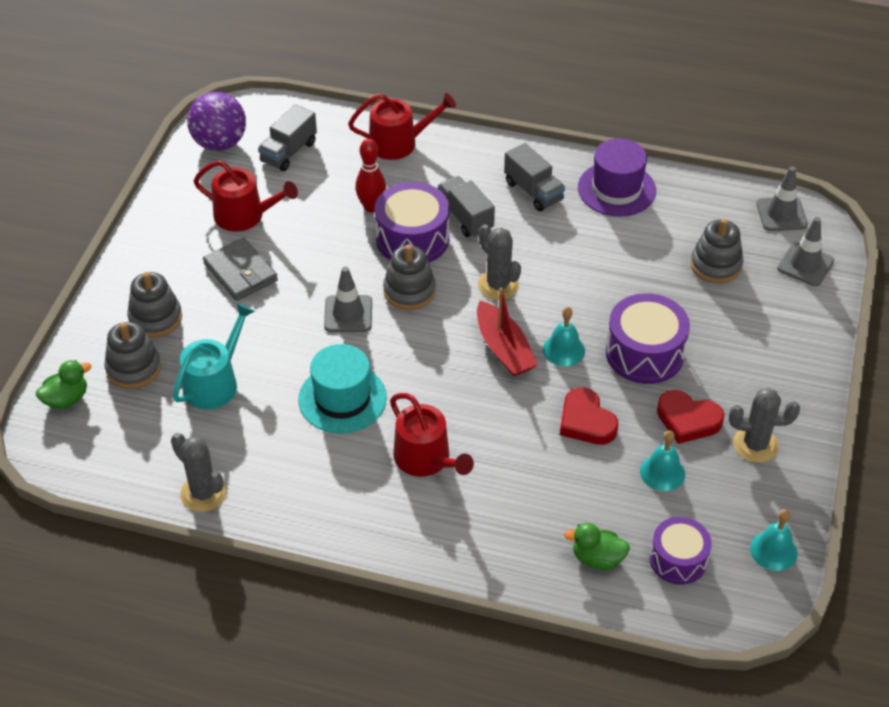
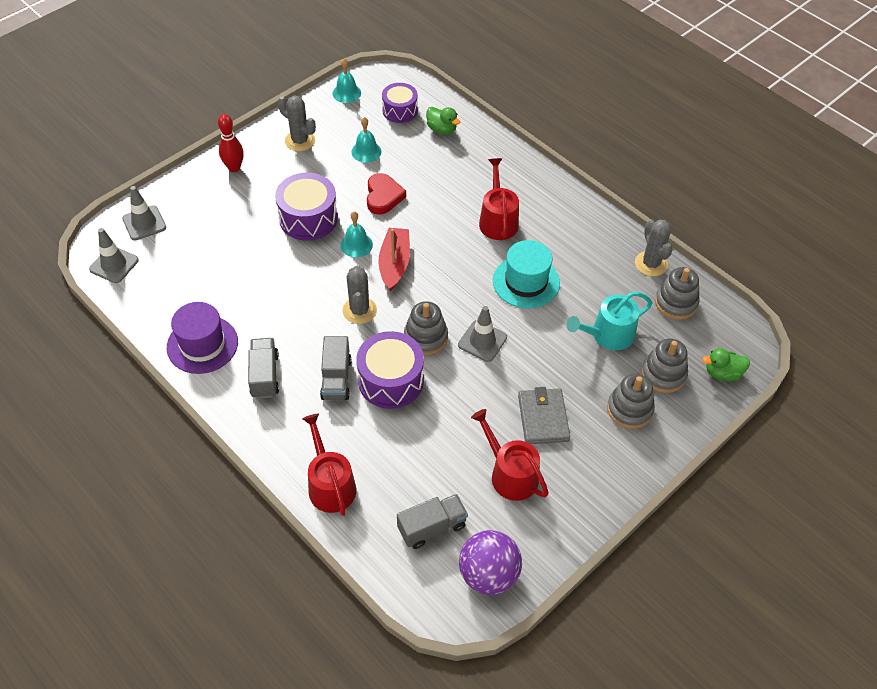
camera: 150 degrees left, 5 degrees up
(371, 207) = (401, 427): red bowling pin -> red bowling pin (234, 168)
(399, 143) = (330, 484): red watering can -> red watering can turned 45 degrees clockwise
(687, 420) = (323, 170): red heart -> none
(715, 265) = (200, 251): grey stacking toy -> grey stacking toy (676, 303)

